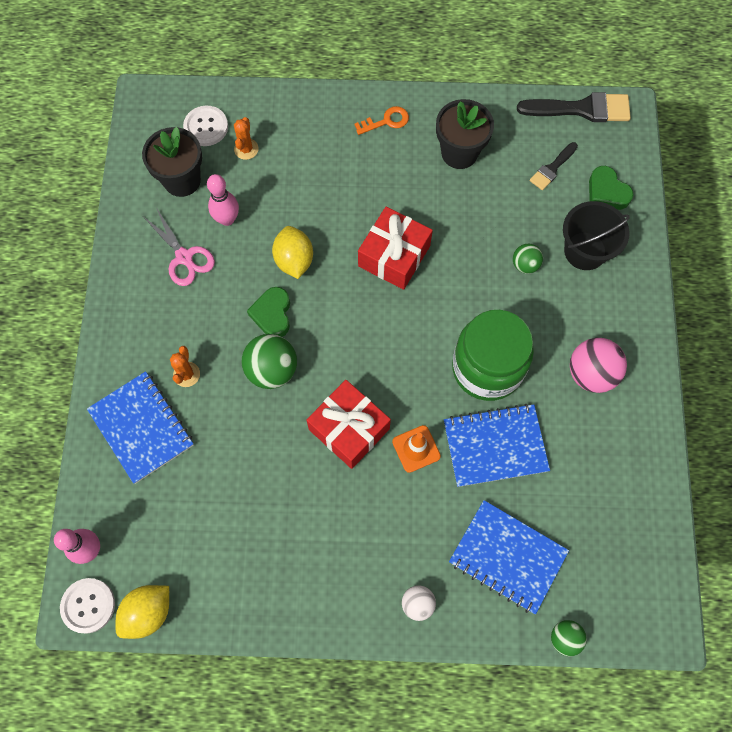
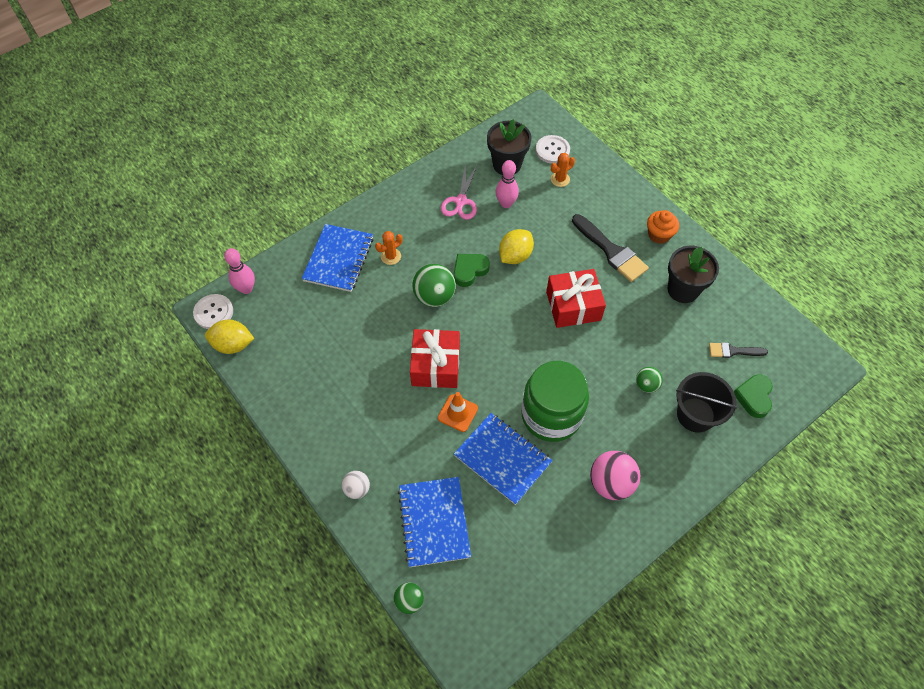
camera: 50 degrees right, 10 degrees down
(386, 121) = (659, 235): orange key -> orange cupcake
(581, 109) = (797, 337): black brush -> black brush (611, 251)

